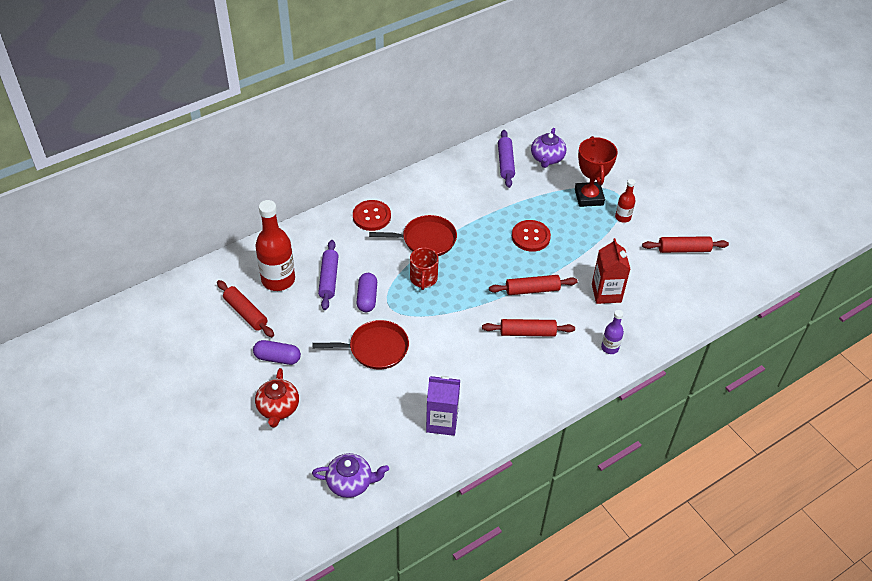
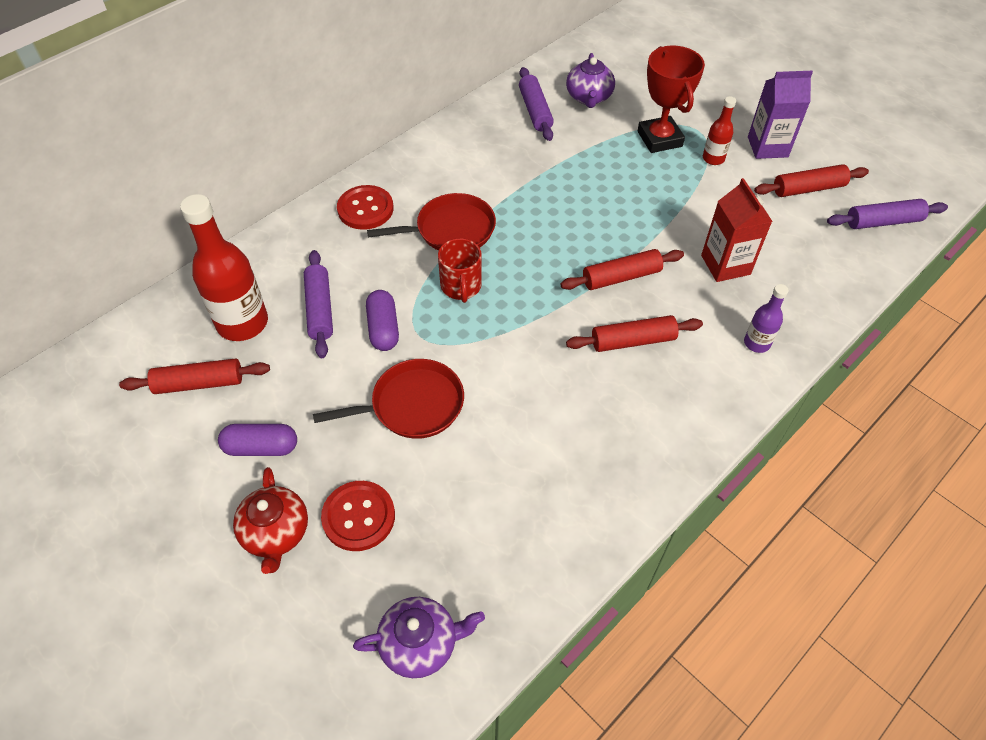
camera: 10 degrees left, 5 degrees up
(245, 313) = (199, 383): red rolling pin -> red rolling pin turned 45 degrees counterclockwise
(442, 422) = (543, 506): purple carton -> purple carton (767, 147)
(530, 237) = (597, 203): red button -> red button (358, 517)
(728, 281) = (883, 222): none -> purple rolling pin

